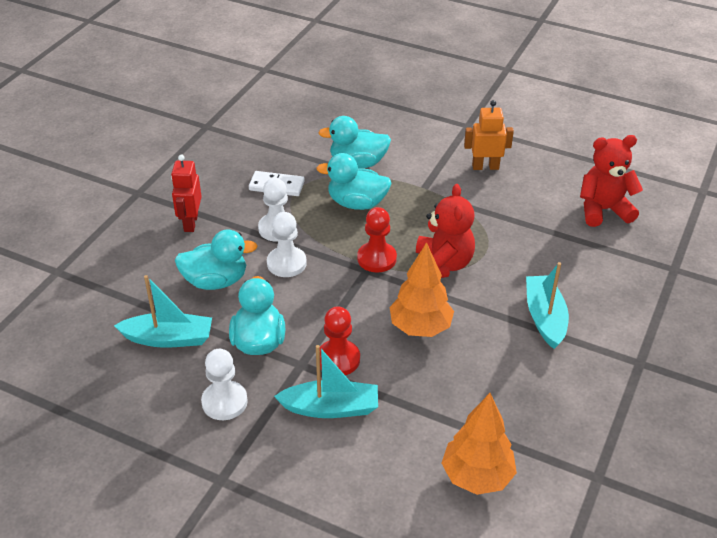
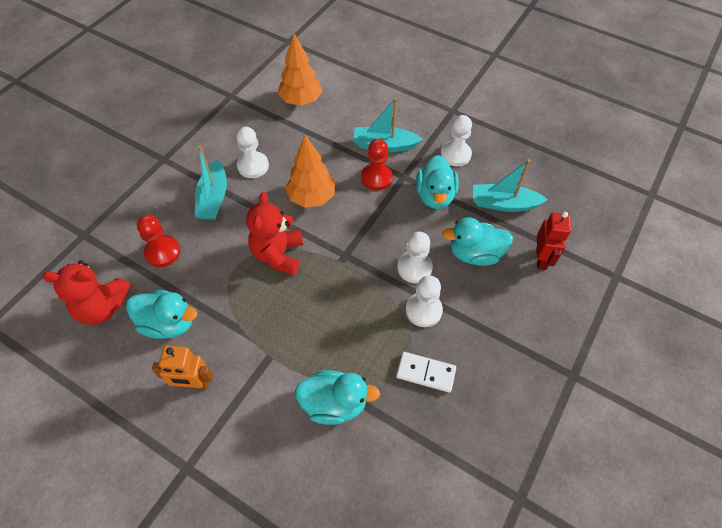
camera: 175 degrees left, 15 degrees up
(190, 223) = (509, 325): red robot -> red robot (541, 259)
(357, 203) = (343, 338): turquoise duck -> turquoise duck (168, 323)
(376, 258) = (334, 266): red pawn -> red pawn (162, 252)
(512, 362) = (253, 166): none -> white pawn

